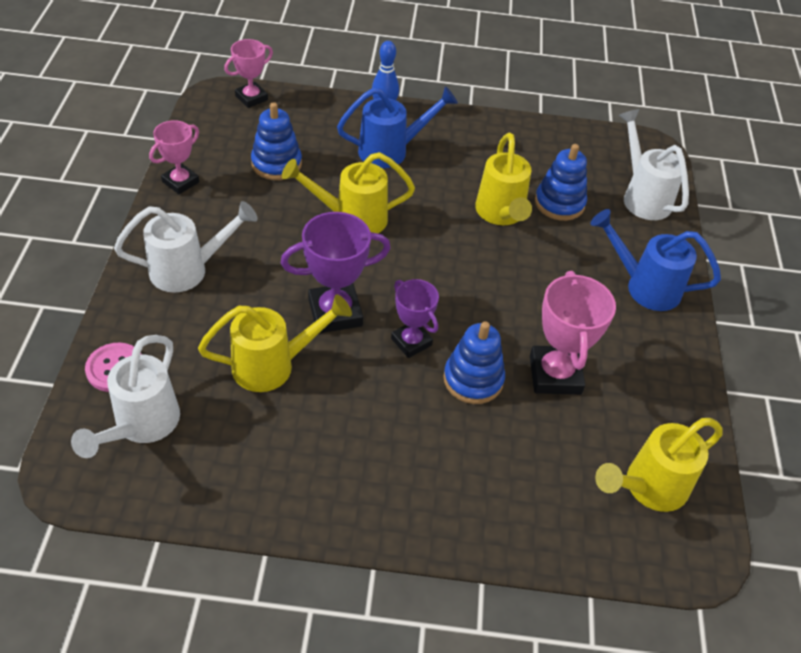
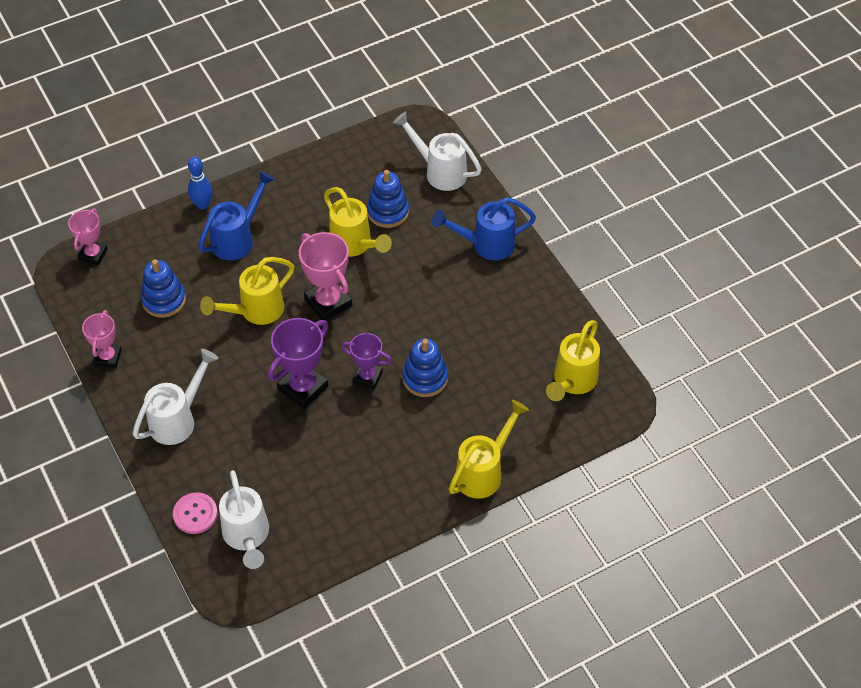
camera: 30 degrees left, 5 degrees up
(274, 365) = (294, 447): yellow watering can -> yellow watering can (484, 471)
(555, 375) = (472, 343): pink trophy -> pink trophy (328, 302)

